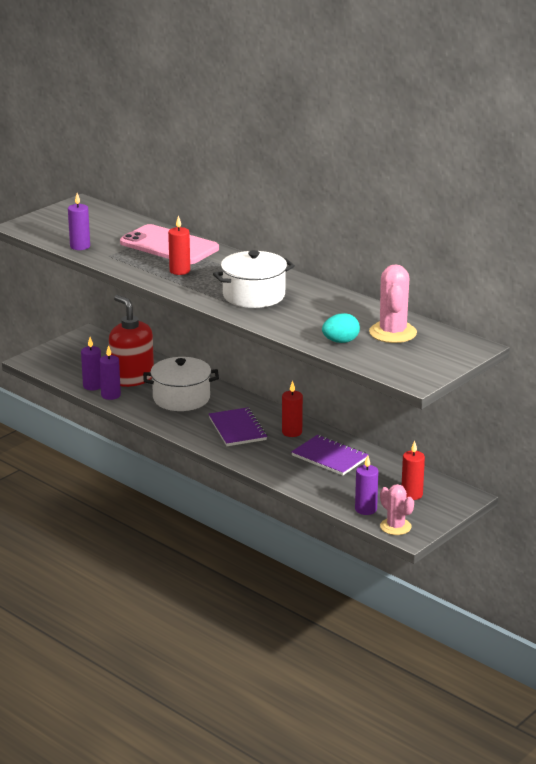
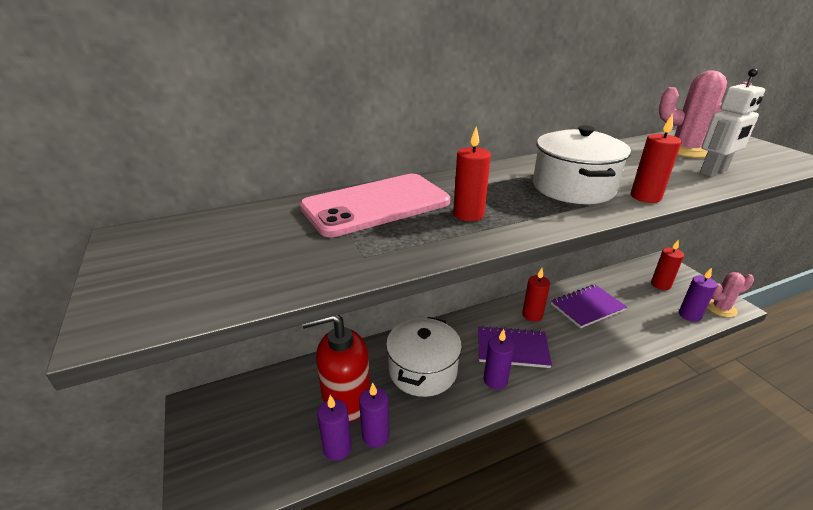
camera: 65 degrees left, 5 degrees up
(80, 246) = (298, 275): purple candle -> purple candle (495, 380)
(259, 318) = (645, 197): none -> red candle
(340, 341) = (713, 172): turquoise egg -> white robot

